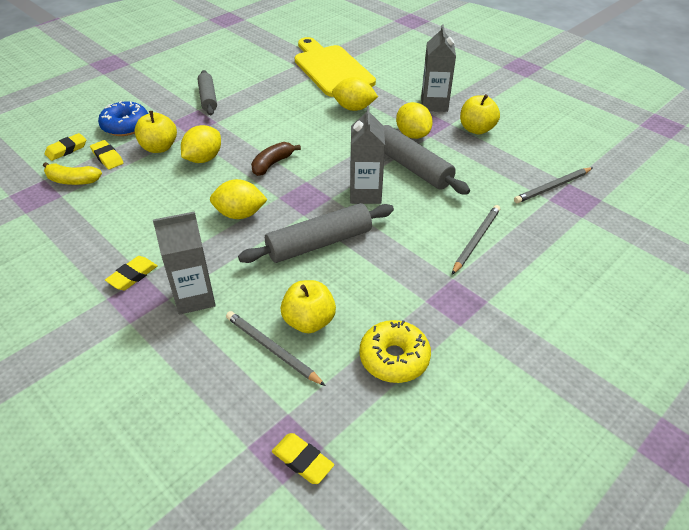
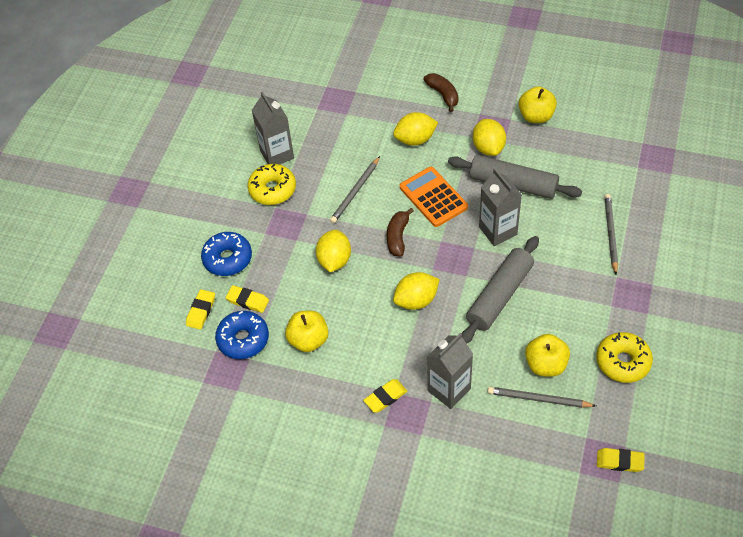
camera: 25 degrees left, 10 degrees up
(73, 181) = (243, 339): yellow banana -> blue donut
(132, 276) = (385, 397): yellow eraser -> yellow eraser turned 45 degrees clockwise
(159, 147) = (283, 267): yellow apple -> yellow apple (308, 340)
(208, 98) = (272, 189): grey rolling pin -> yellow donut
(330, 149) = (433, 197): none -> orange calculator
(331, 69) = (355, 98): yellow cutting board -> none
(405, 89) = (443, 94): none -> brown banana
(412, 135) = (488, 147): yellow lemon -> yellow lemon turned 45 degrees clockwise
(434, 104) = (481, 102): grey carton -> grey carton (277, 154)
(552, 187) = (633, 153): grey pencil -> grey pencil (355, 192)

